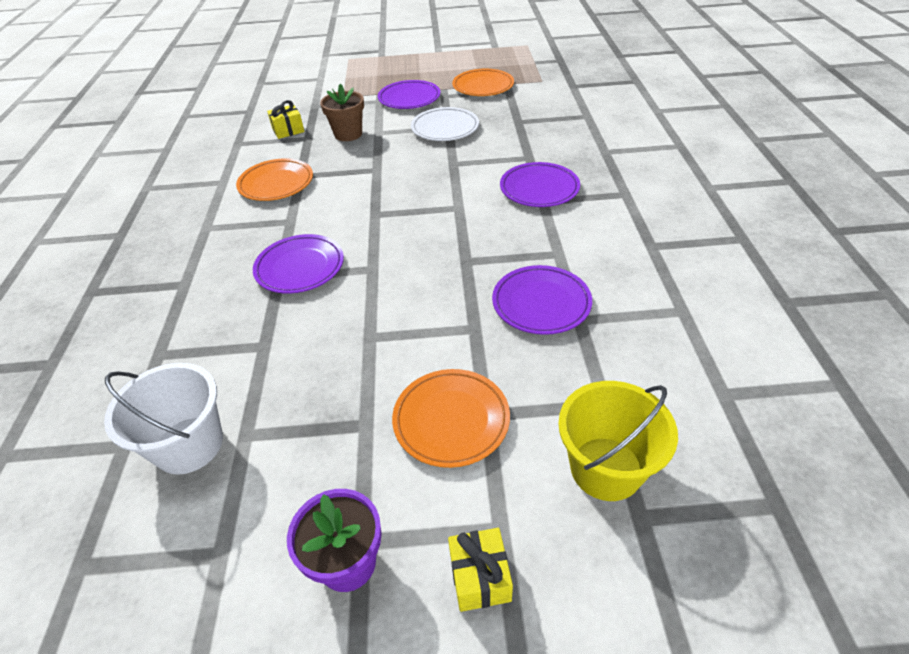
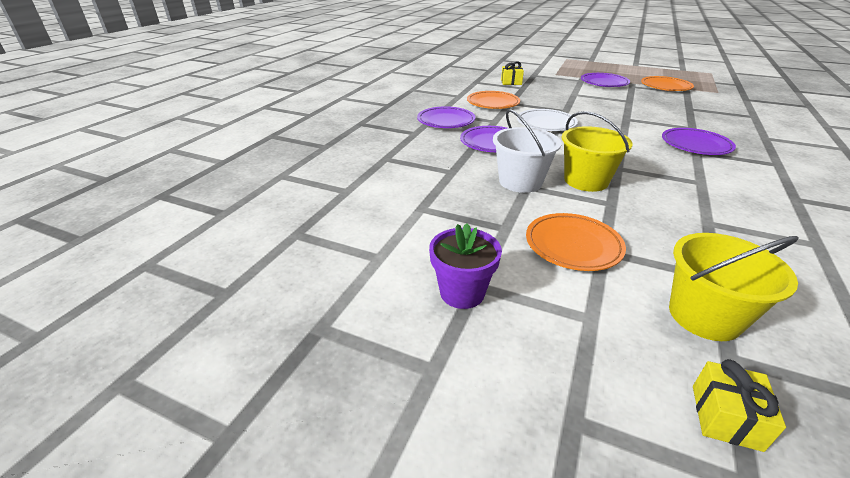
camera: 25 degrees right, 10 degrees down
(189, 445) = (384, 202): white bucket -> white bucket (520, 182)
(348, 134) = (552, 91): brown flower pot -> none
(436, 298) = (586, 181): none -> yellow bucket
(445, 128) = (626, 101): white plate -> white plate (546, 124)
(480, 577) = (562, 339): yellow gift -> yellow gift (725, 417)
(541, 303) = (675, 205): purple plate -> purple plate (446, 121)

